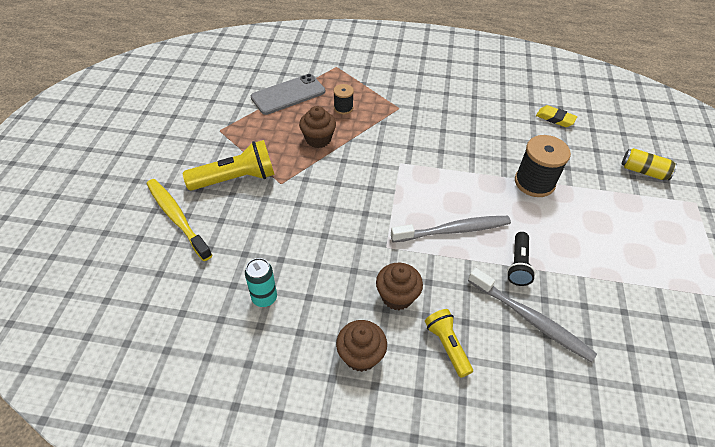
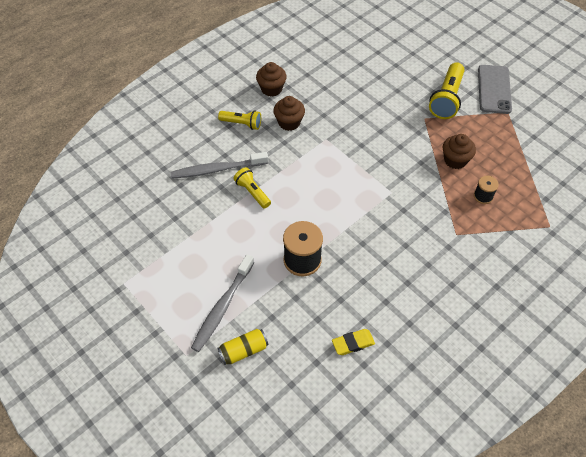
camera: 130 degrees right, 5 degrees up
(177, 218) = (432, 61): yellow toothbrush -> none
(264, 298) = (340, 71): turquoise can -> none
(288, 94) = (527, 171): grey phone -> grey phone (494, 89)
(453, 230) = (307, 179): grey toothbrush -> grey toothbrush (222, 307)
(518, 265) = (252, 192): black flashlight -> yellow flashlight

